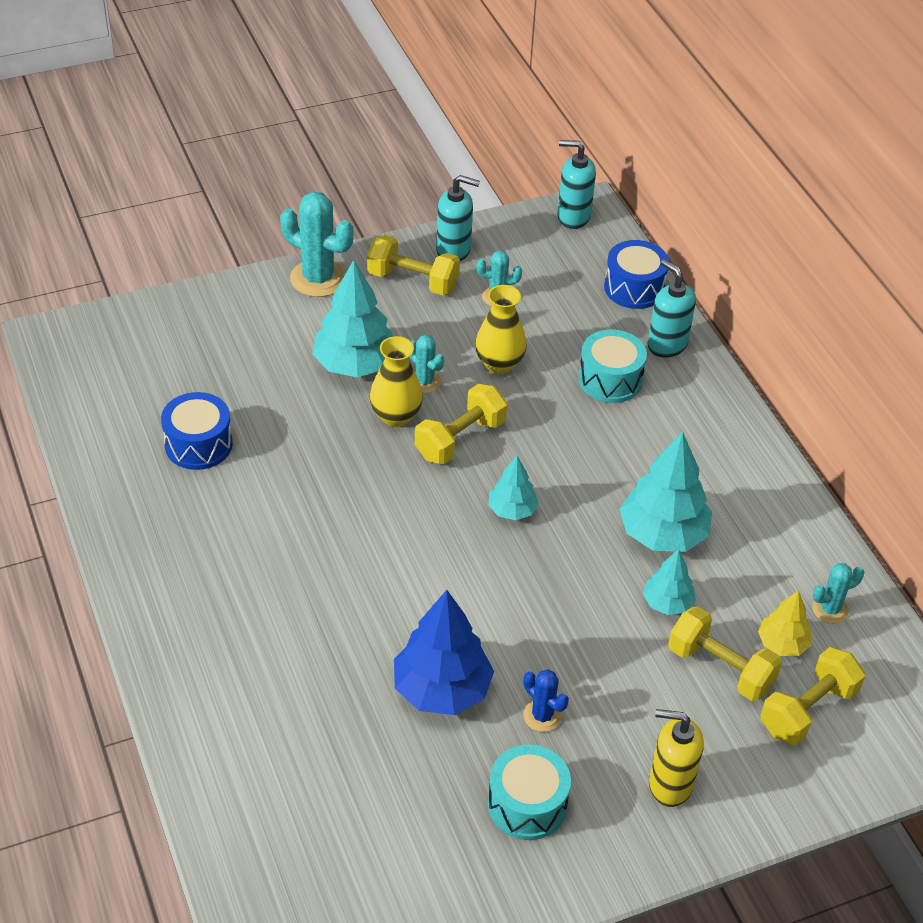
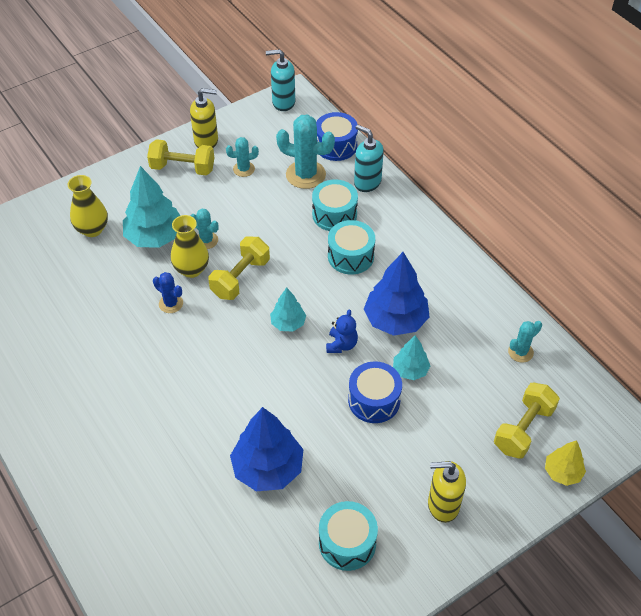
camera: 10 degrees left, 5 degrees up
(198, 444) = (54, 318): blue drum -> blue drum (374, 400)
(318, 278) = (115, 178): turquoise cactus -> turquoise cactus (305, 175)
(454, 251) = (206, 141): turquoise soap dispenser -> yellow soap dispenser
(499, 363) = (256, 217): yellow vase -> yellow vase (92, 229)
(542, 716) = (343, 473): blue cactus -> blue cactus (171, 303)
(579, 552) = (341, 345): none -> blue teddy bear
(620, 439) = (350, 256): none -> turquoise drum
(662, 534) = (395, 320): turquoise tree -> blue tree
(720, 668) = (457, 410): yellow dumbbell -> none
(782, 644) = (495, 384): yellow tree -> yellow tree (562, 472)

